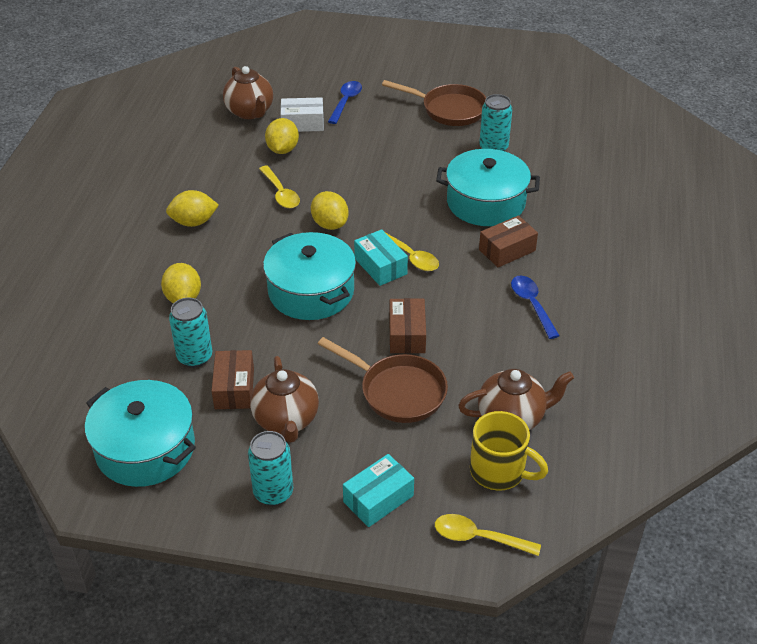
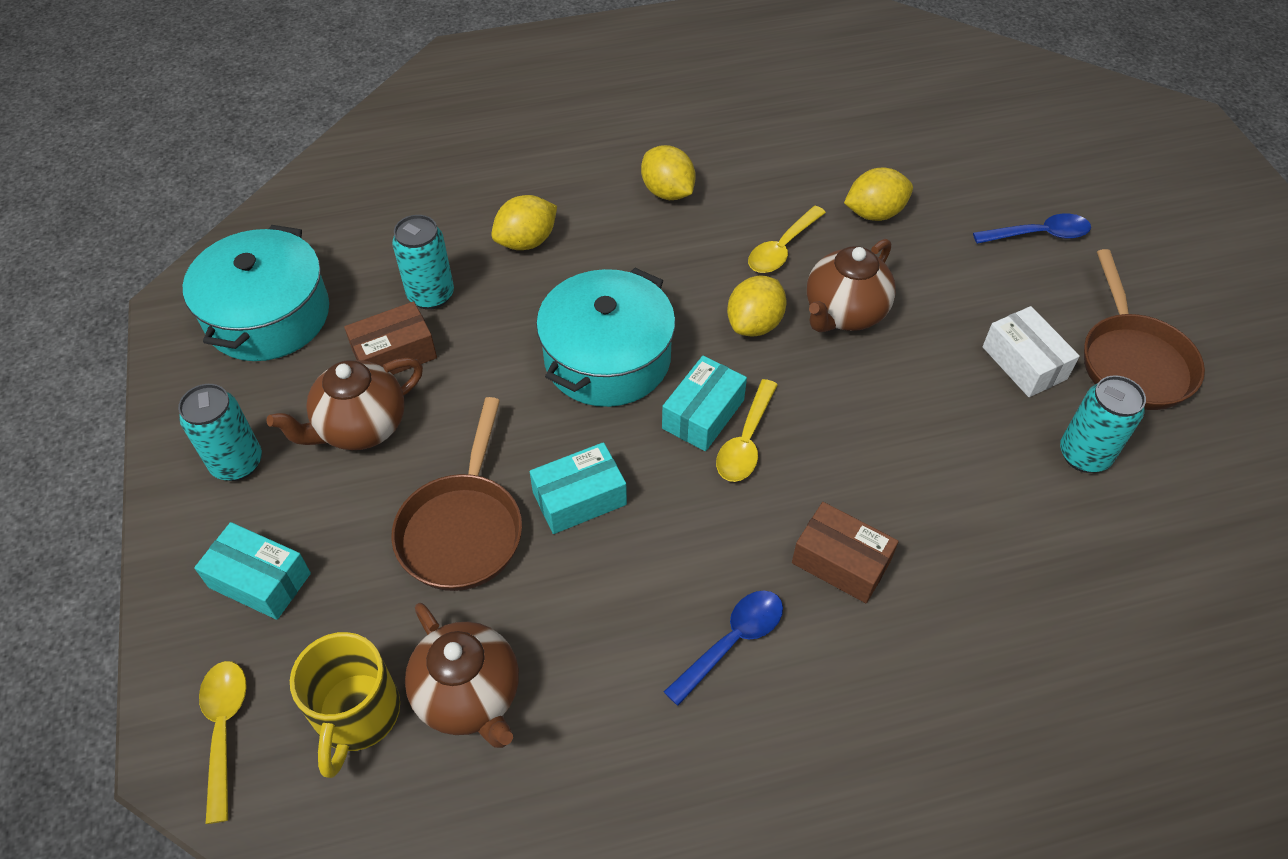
camera: 65 degrees right, 10 degrees up
(250, 112) = (927, 150): brown teapot -> brown teapot (844, 313)
(302, 123) = (948, 210): white box -> white box (1024, 363)
(407, 335) = (579, 498): brown box -> turquoise box
(485, 202) = (937, 492): turquoise pot -> none

